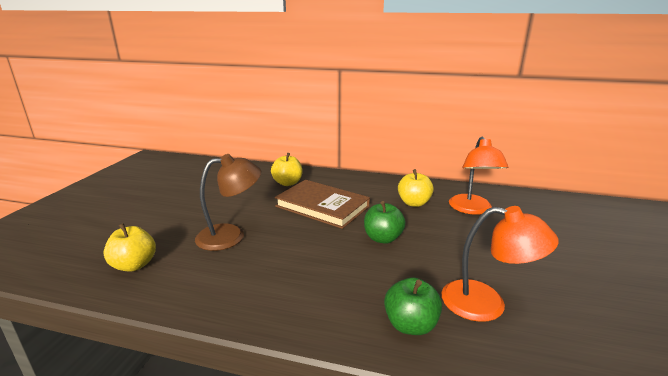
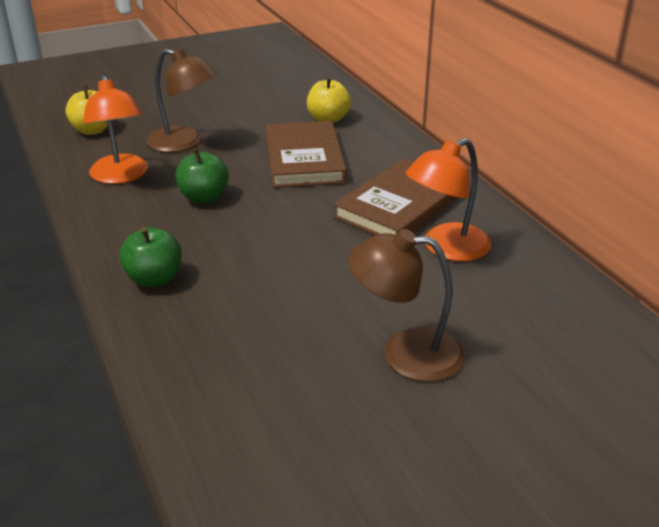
camera: 50 degrees right, 10 degrees up
(383, 238) = (285, 215): green apple -> green apple (204, 197)
(414, 203) = (400, 205): yellow apple -> brown book
(487, 303) = (235, 310): orange lamp -> orange lamp (120, 176)
(575, 262) = (405, 353): none -> brown lamp

